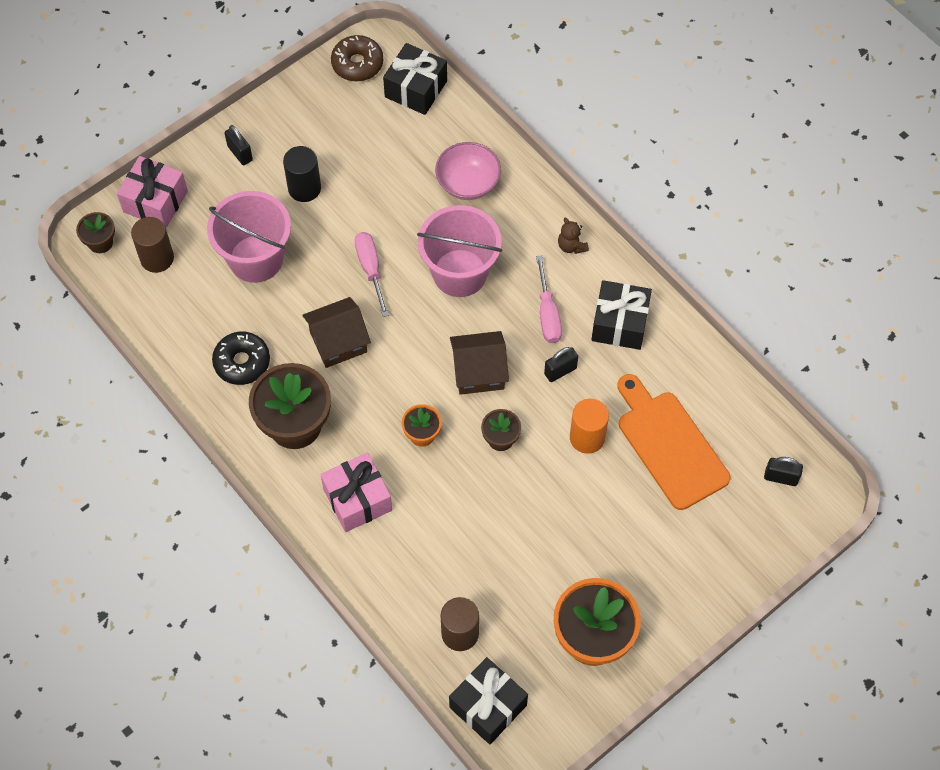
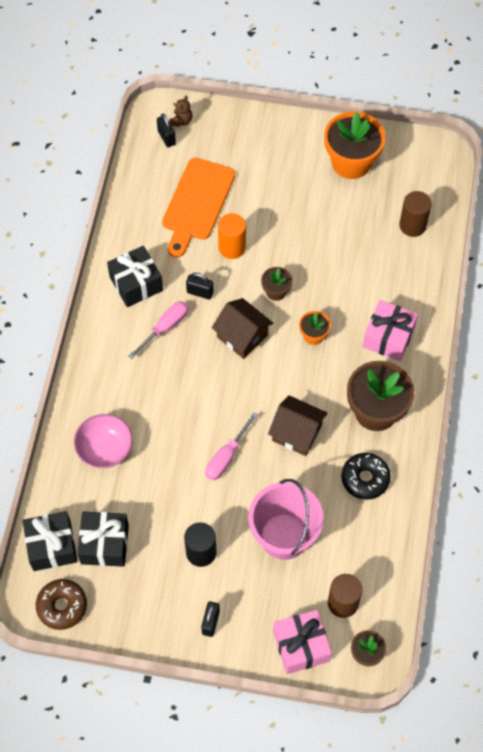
camera: 130 degrees left, 0 degrees up
(460, 273) = (180, 400): pink bucket -> none
(488, 706) = (437, 184): black gift -> black gift (105, 544)
(571, 246) = (101, 350): brown teddy bear -> brown teddy bear (181, 121)

